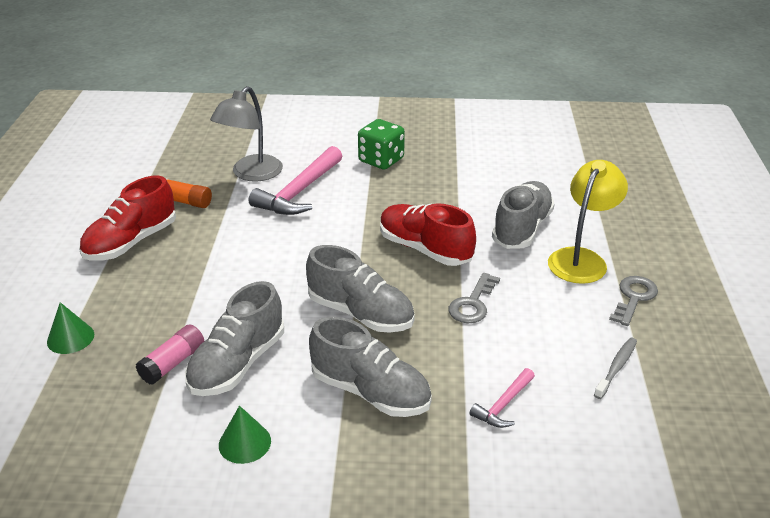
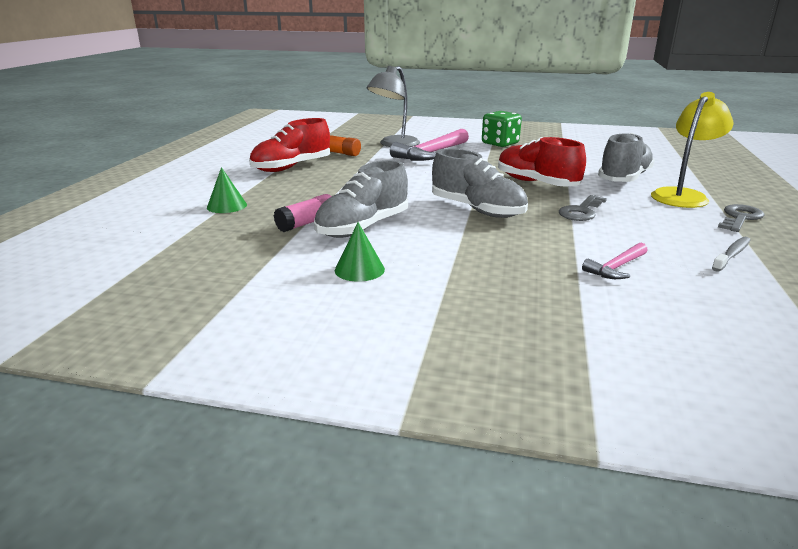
camera: 10 degrees right, 10 degrees down
(370, 392) = (483, 251): grey shoe -> none

